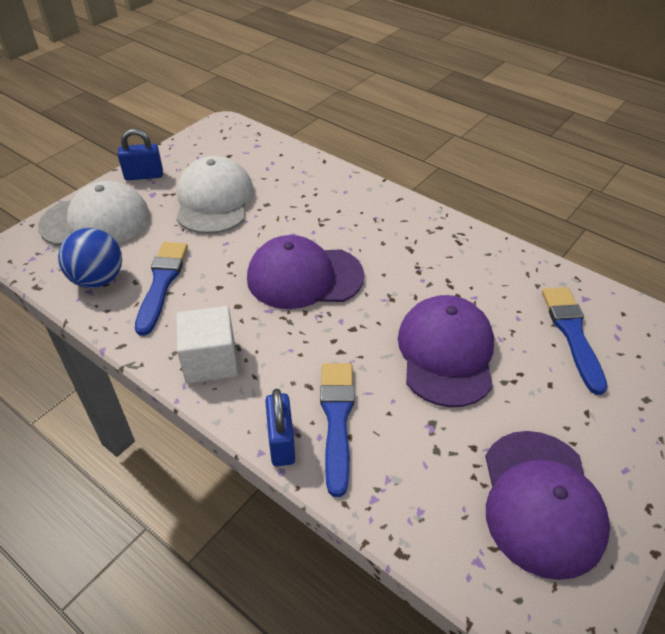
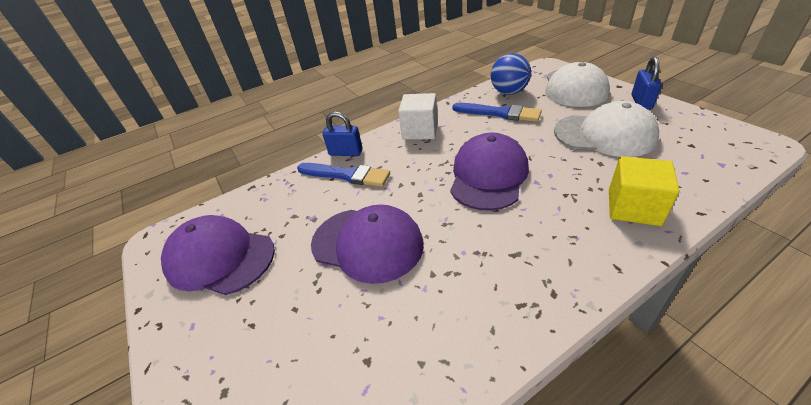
camera: 115 degrees right, 5 degrees down
(328, 189) = (633, 207): none -> yellow cube
(572, 334) = (335, 362): blue brush -> none

